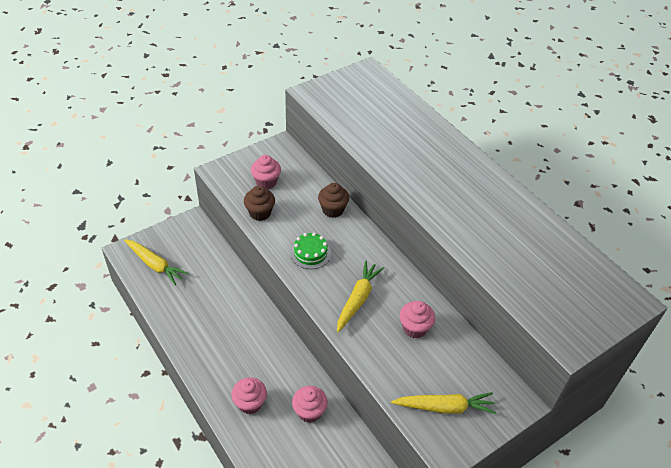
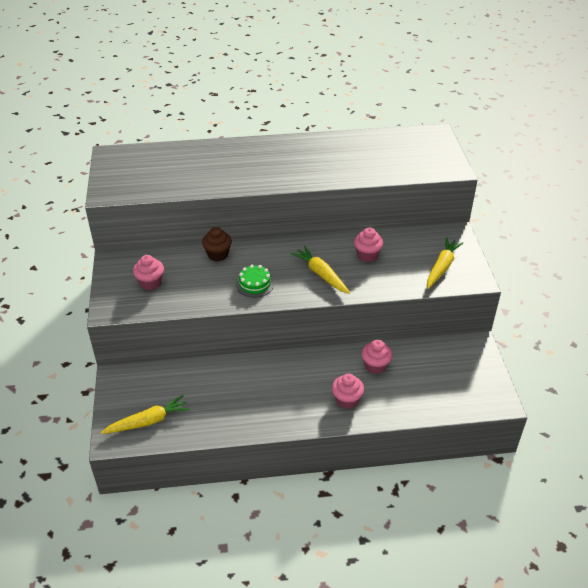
camera: 60 degrees left, 5 degrees down
(260, 213) = (185, 299): brown cupcake -> none

